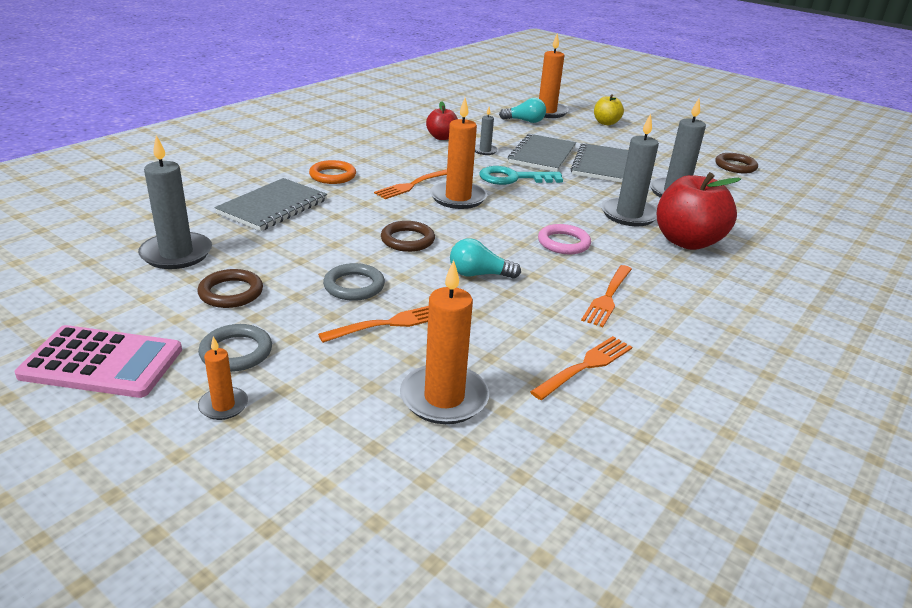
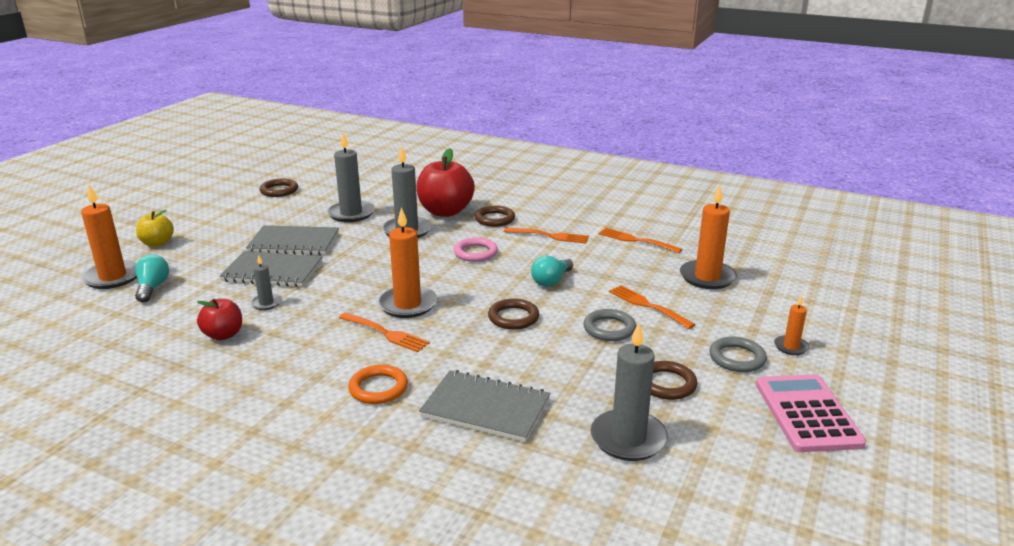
camera: 100 degrees left, 5 degrees down
(479, 274) = (551, 281): turquoise light bulb -> turquoise light bulb turned 45 degrees clockwise
(513, 178) = (344, 282): turquoise key -> none
(664, 269) = (495, 219): none -> brown ring

